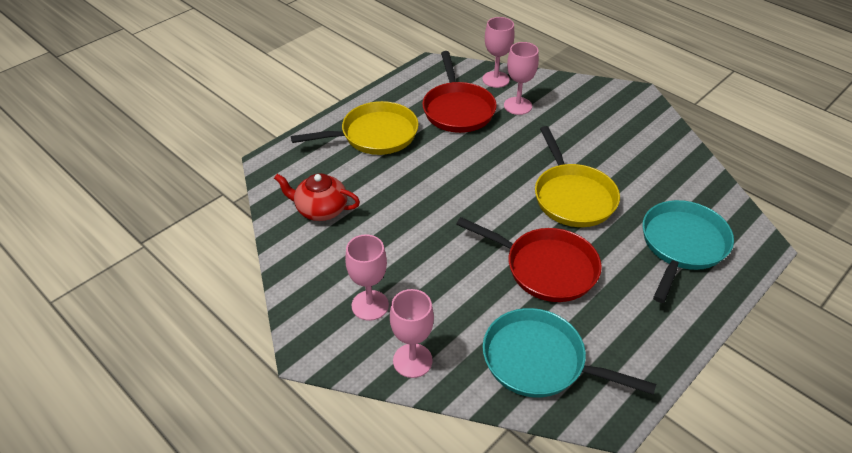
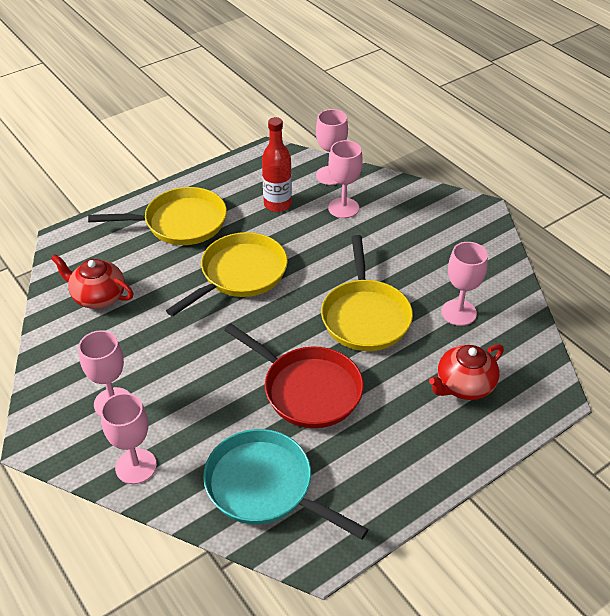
camera: 10 degrees right, 0 degrees up
(446, 174) = (239, 275): none -> yellow pan
(457, 109) = (277, 204): red pan -> red bottle
(652, 183) = (459, 312): none -> pink goblet
(682, 245) = (464, 385): turquoise pan -> red teapot

